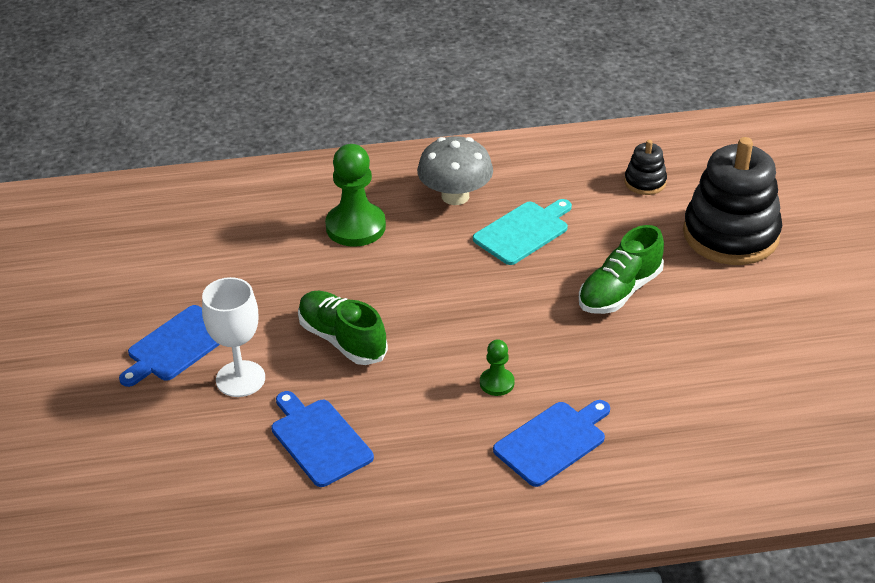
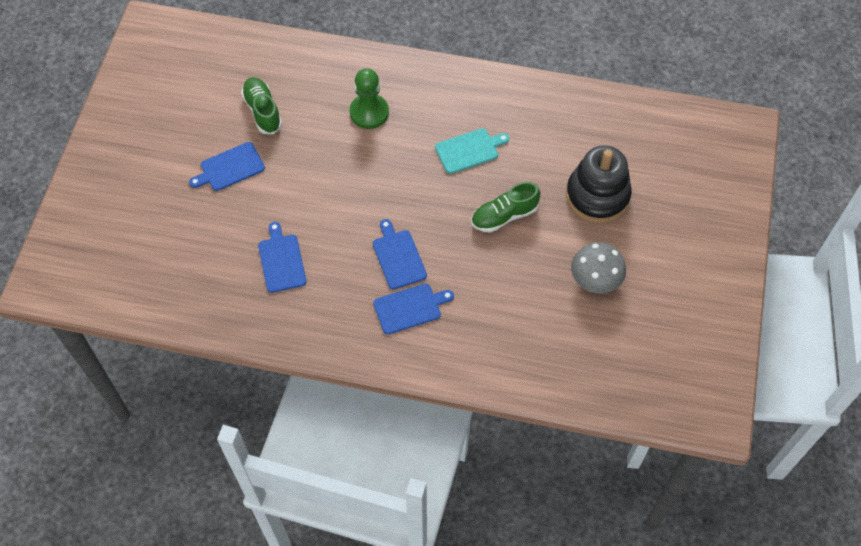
camera: 20 degrees right, 20 degrees up
(240, 379) = (256, 203): white goblet -> none
(342, 340) = (324, 195): green shoe -> green shoe (262, 111)
(455, 196) = (441, 108): grey mushroom -> grey mushroom (595, 280)
(497, 383) = (398, 257): green pawn -> blue cutting board
(645, 182) = (566, 136): black stacking toy -> none

